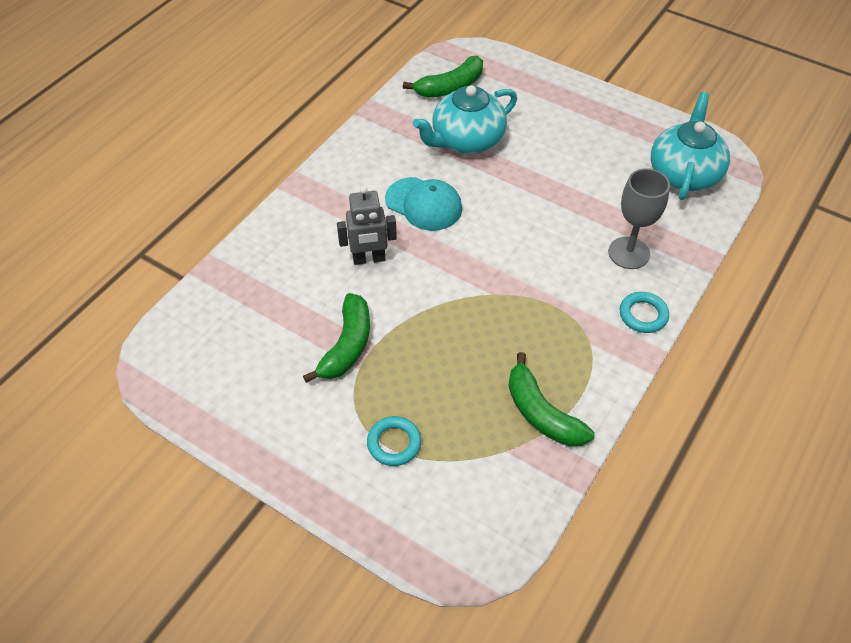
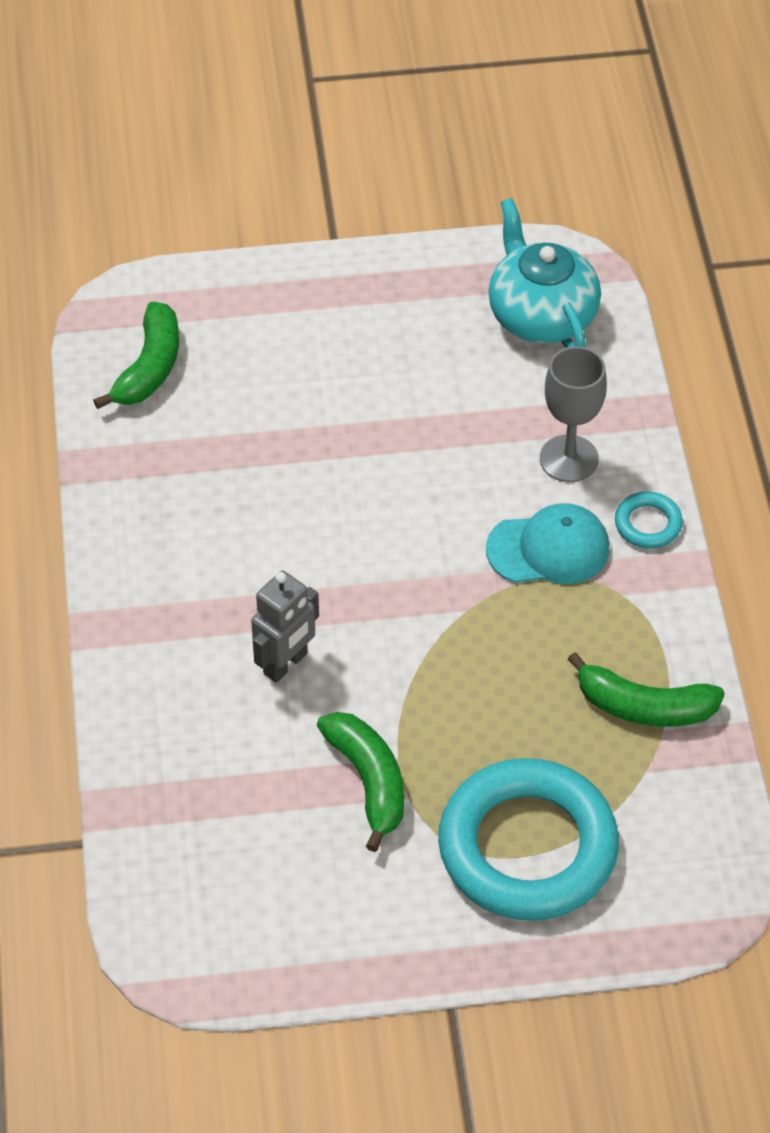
camera: 40 degrees left, 0 degrees up
(394, 443) = (527, 847): turquoise ring -> turquoise ring, size x2.43
(424, 204) = (279, 551): turquoise cap -> turquoise cap (548, 549)
(466, 140) = (246, 432): turquoise teapot -> none

